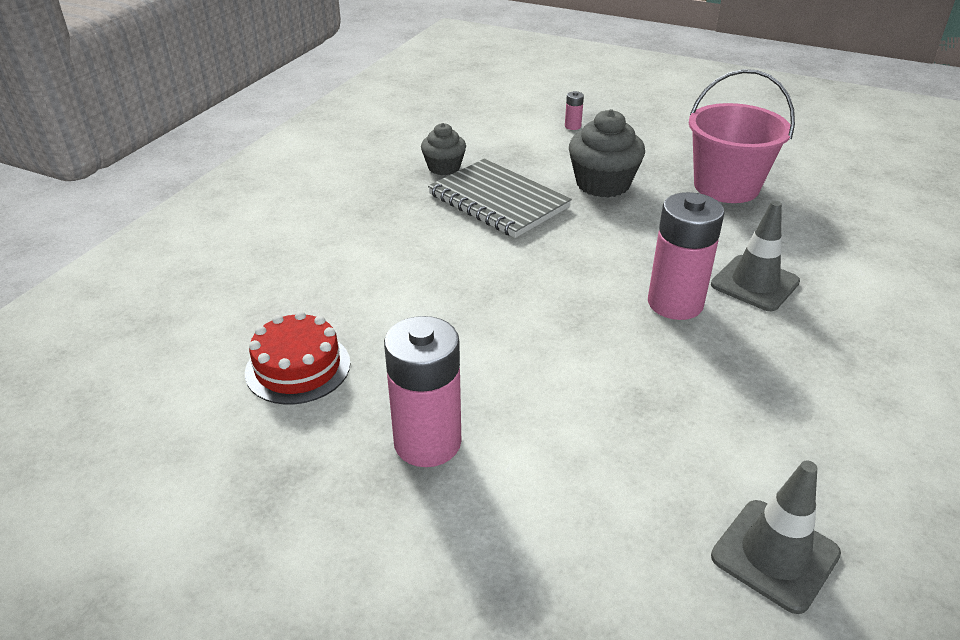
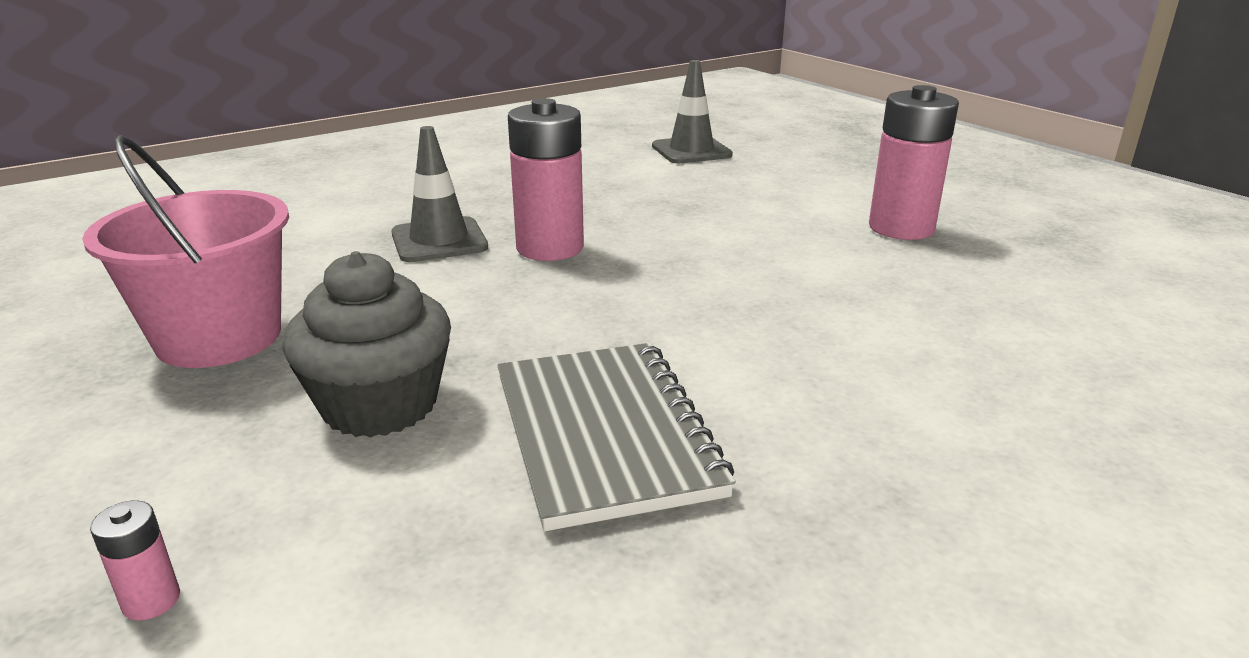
camera: 150 degrees left, 10 degrees down
(298, 367) = (1039, 302): red cake -> none
(444, 167) = (638, 574): grey cupcake -> none

